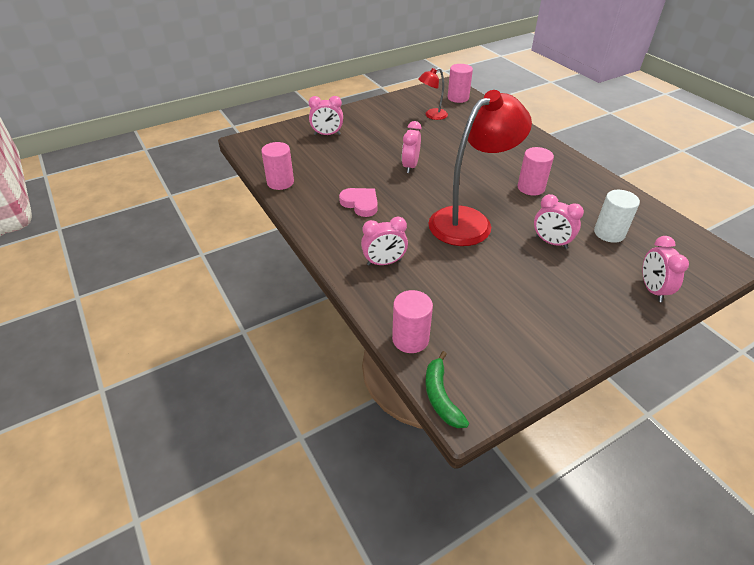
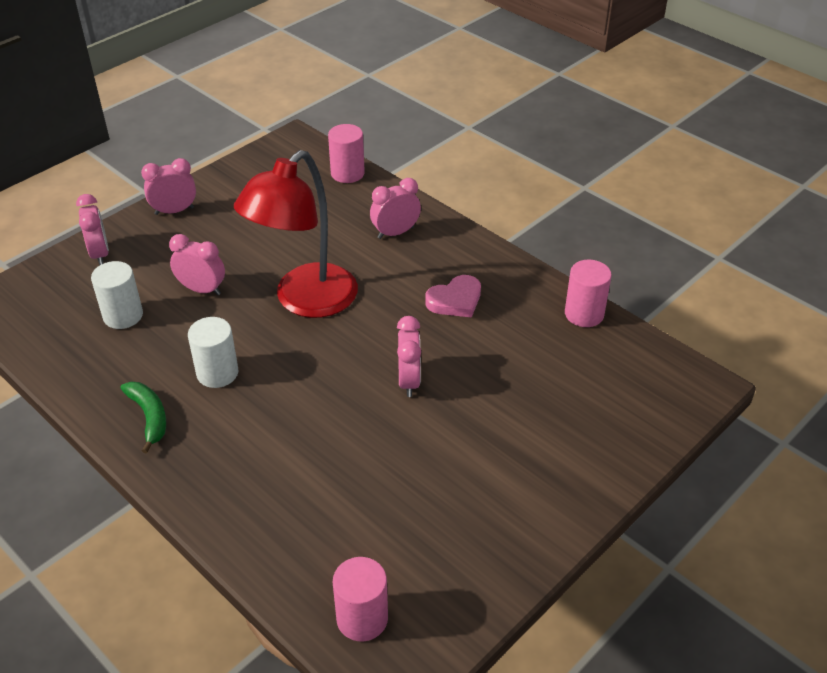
camera: 165 degrees right, 0 degrees up
(327, 134) = (580, 429): pink clock -> pink clock (174, 211)
(360, 204) = (455, 300): pink heart -> pink heart turned 60 degrees counterclockwise
(432, 115) = (406, 531): red lamp -> none
(441, 396) = (313, 143): green banana -> green banana (149, 417)
(531, 188) = (217, 373): pink cylinder -> white cylinder

